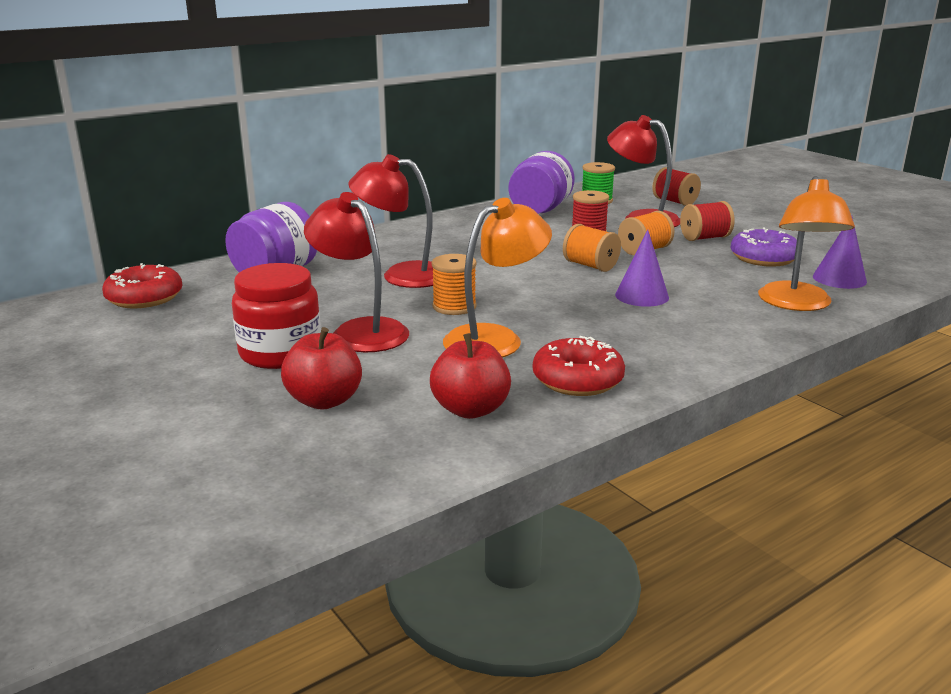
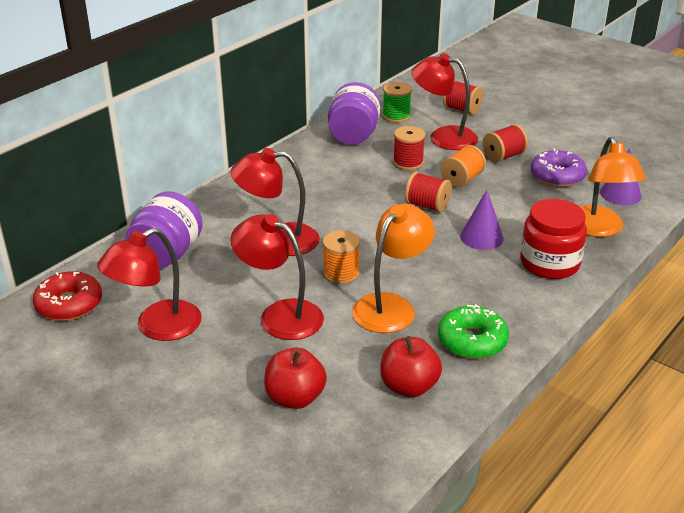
camera: 15 degrees left, 10 degrees up
(218, 324) = (157, 327): none -> red lamp
(280, 353) = (229, 351): red jar -> red jar (549, 263)
(577, 379) = (472, 341): red donut -> green donut
(590, 266) = (427, 205): orange spool -> red spool

